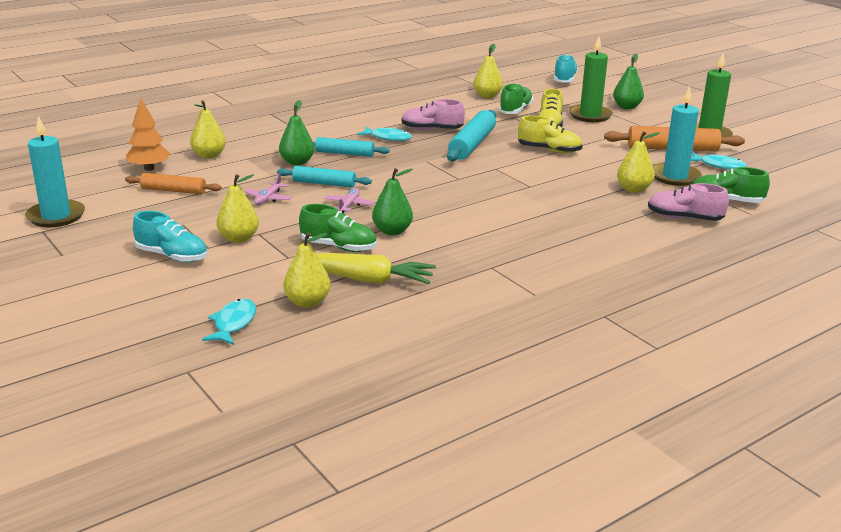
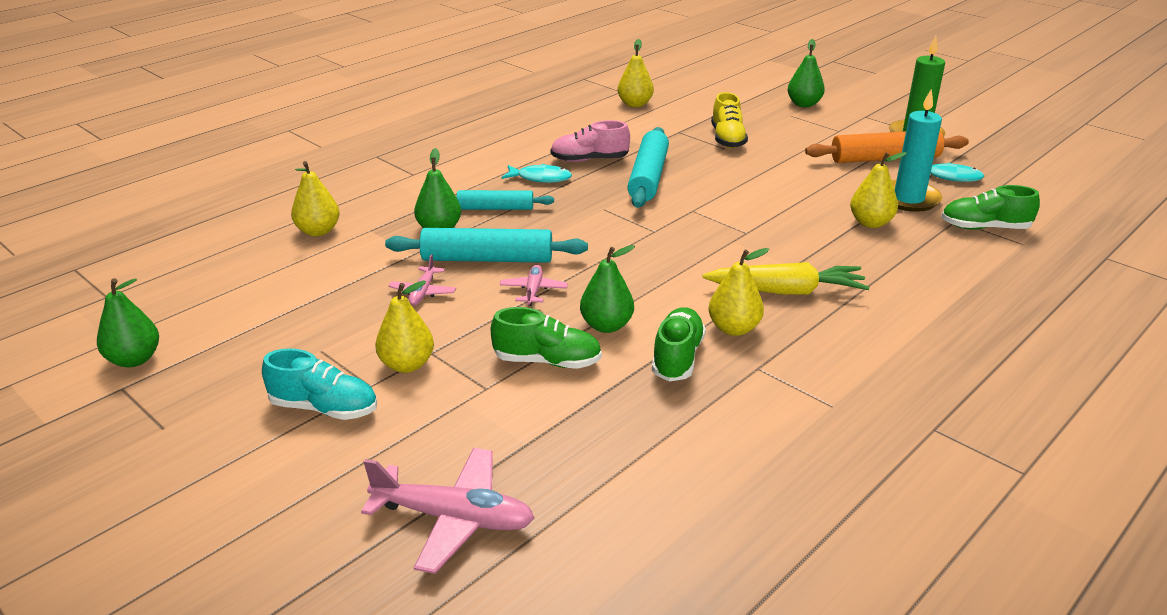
camera: 10 degrees left, 5 degrees up
(56, 216) = (134, 359): turquoise candle -> green pear
(149, 168) = (243, 261): orange tree -> none
(173, 191) = (289, 294): orange rolling pin -> none
(233, 323) = (453, 518): turquoise fish -> pink plane
(307, 302) = (542, 464): yellow pear -> yellow pear (734, 328)
(324, 183) = (487, 259): turquoise rolling pin -> turquoise rolling pin, size x1.56
(367, 279) = (606, 411): yellow carrot -> yellow carrot (786, 291)
(515, 110) = (677, 122): green shoe -> green shoe (677, 358)
(549, 150) = (744, 176): yellow shoe -> none
(564, 80) = (714, 73): turquoise shoe -> none
(590, 115) = (768, 120): green candle -> none
(684, 218) = (951, 259): pink shoe -> none

